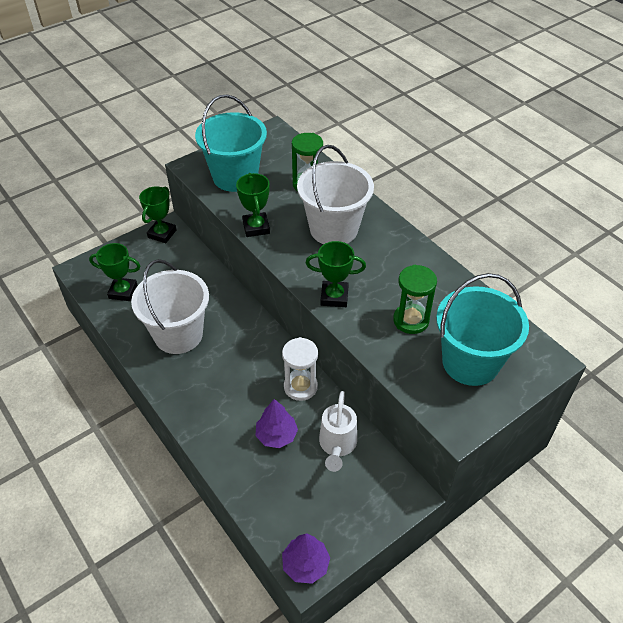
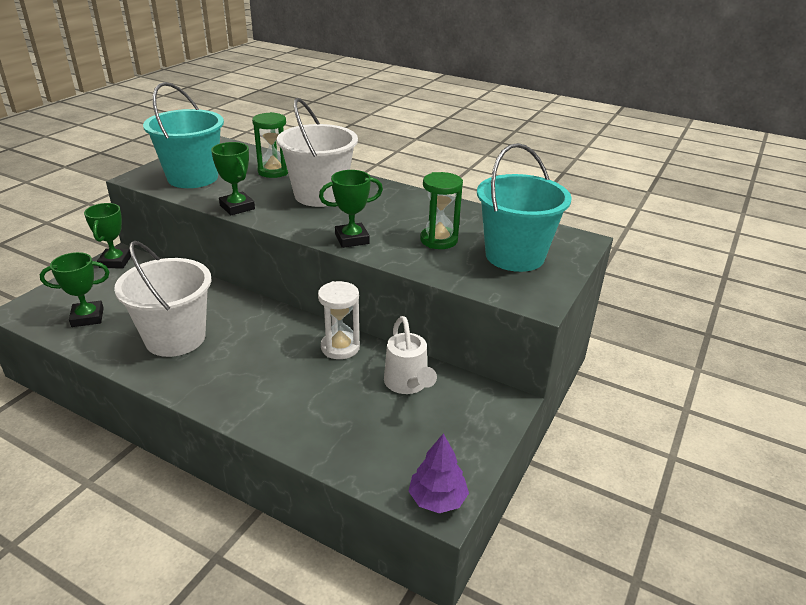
camera: 25 degrees left, 15 degrees down
(276, 435) = (337, 394): purple tree -> none

